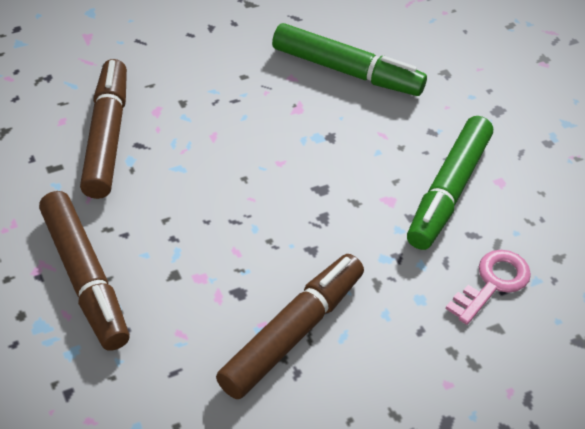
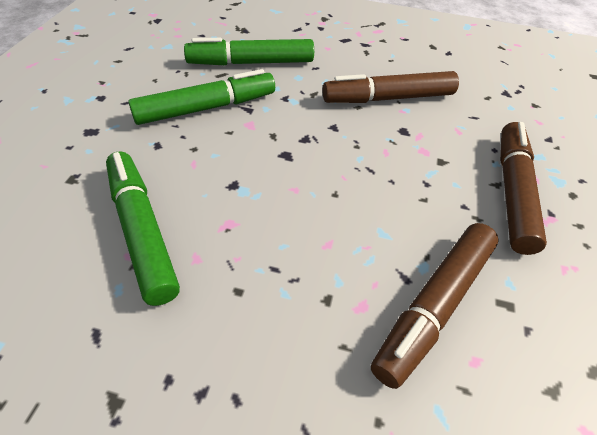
camera: 140 degrees left, 0 degrees up
(493, 283) = (251, 63): pink key -> green marker

